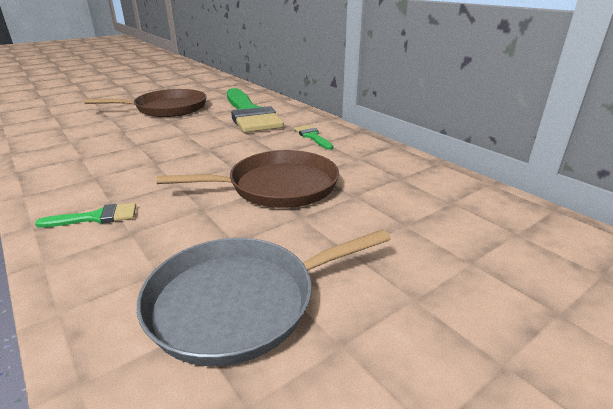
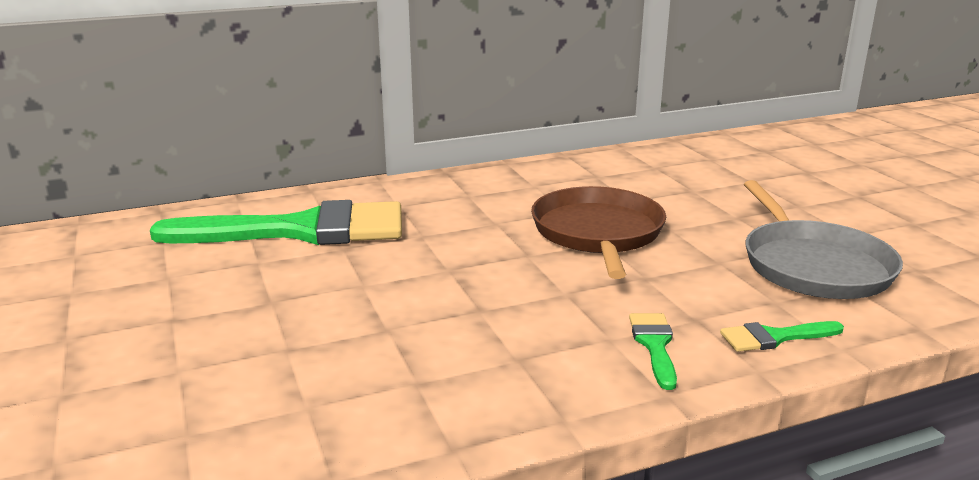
camera: 75 degrees left, 5 degrees down
(167, 108) = (177, 304): brown pan -> none
(312, 136) = (447, 199): green brush -> green brush (774, 337)

